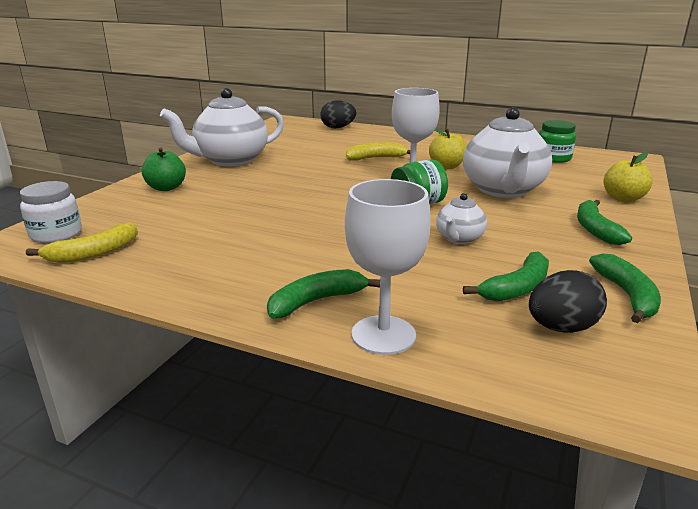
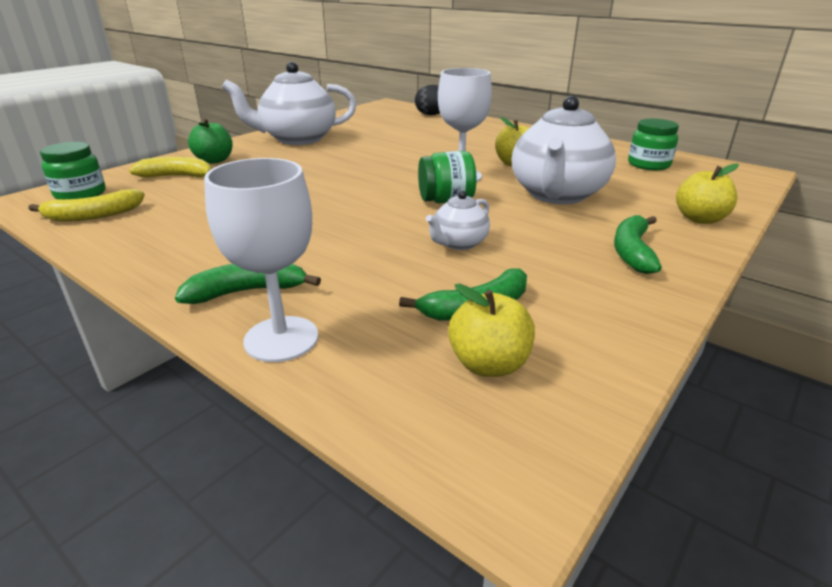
camera: 15 degrees right, 5 degrees up
(56, 234) = (80, 194): white jar -> green jar
(376, 158) = (444, 148): yellow banana -> yellow banana (178, 176)
(561, 328) = (489, 364): black egg -> yellow apple
(627, 295) = (606, 337): green banana -> none

